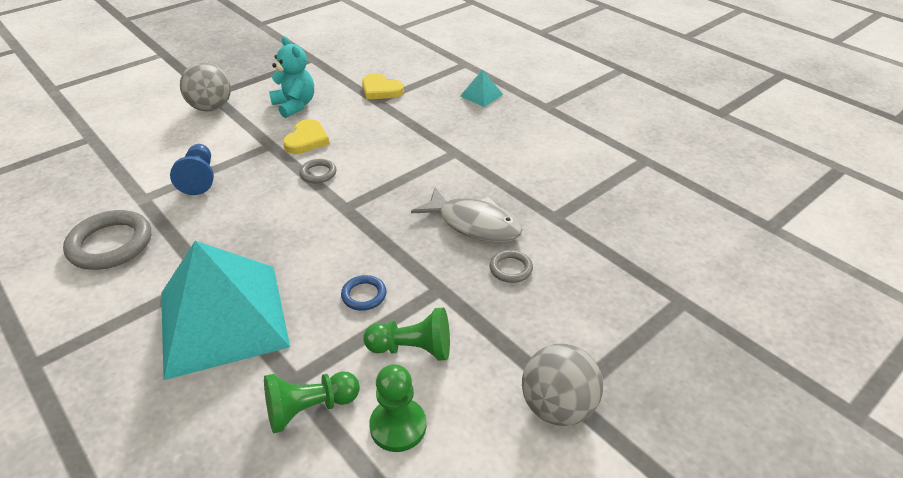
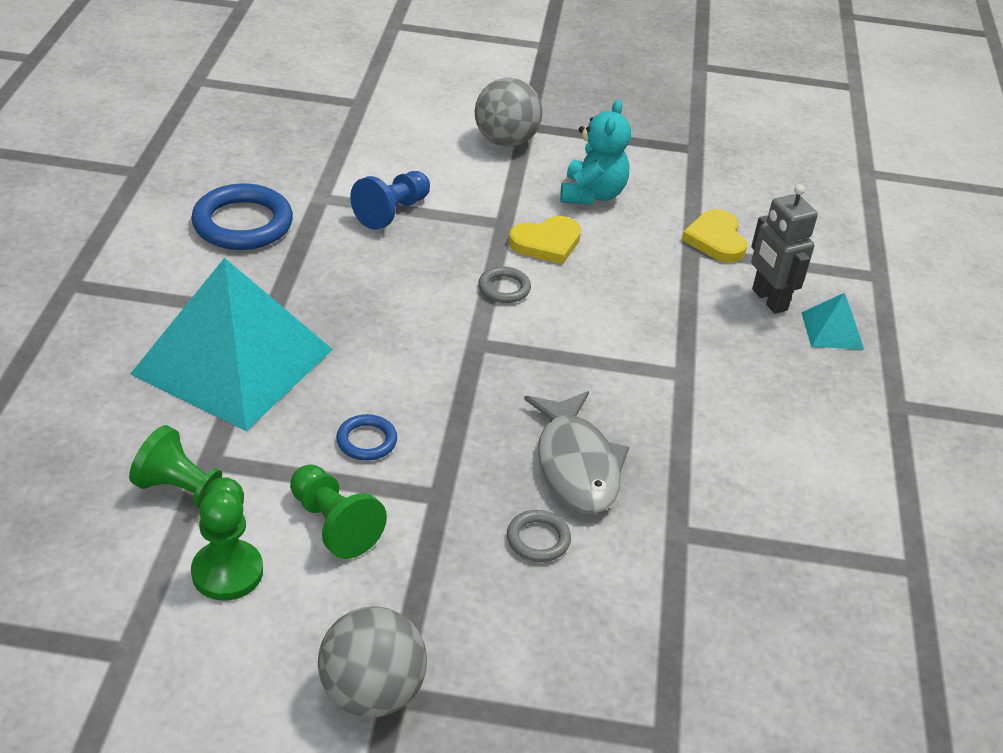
camera: 45 degrees right, 0 degrees up
(110, 244) = (243, 223): grey ring -> blue ring
(440, 100) = (769, 300): none -> grey robot

